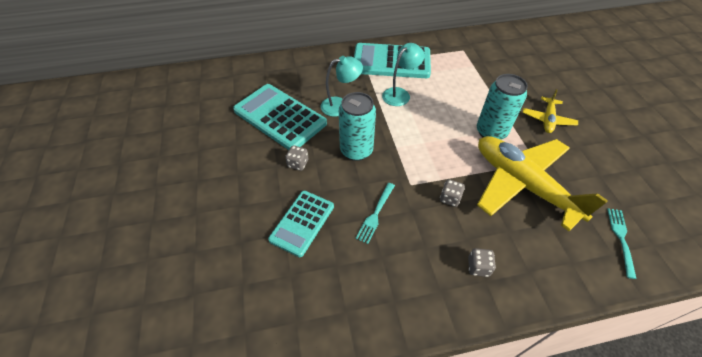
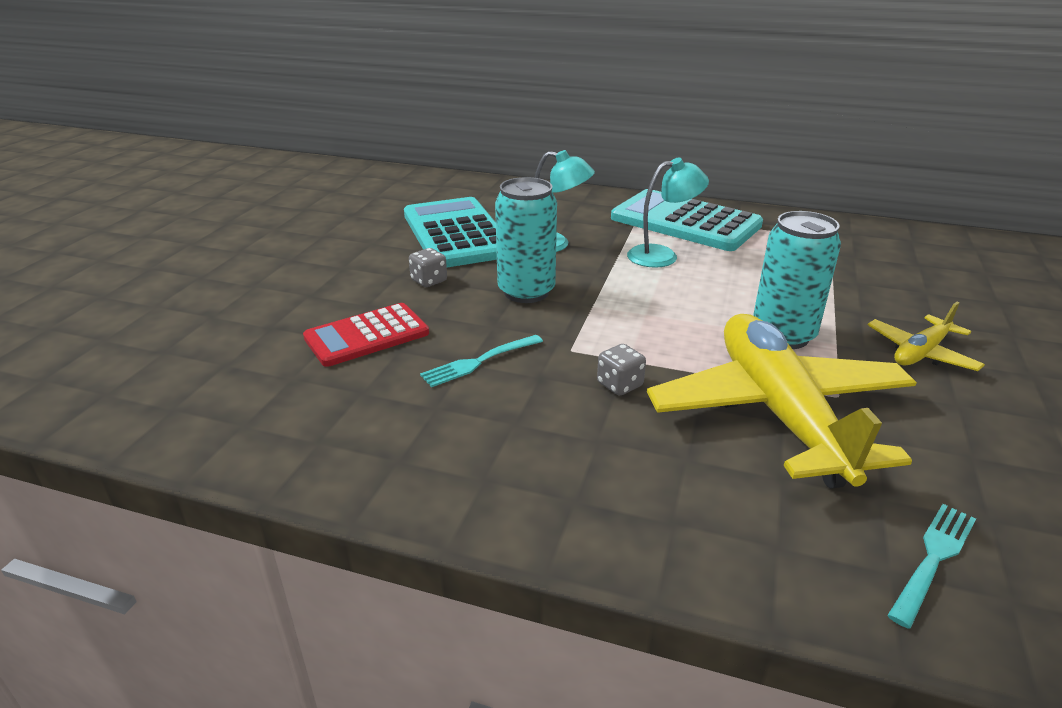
camera: 30 degrees right, 20 degrees down
(302, 223) = (367, 336): turquoise calculator -> red calculator
(478, 267) = (580, 478): grey dice -> none

